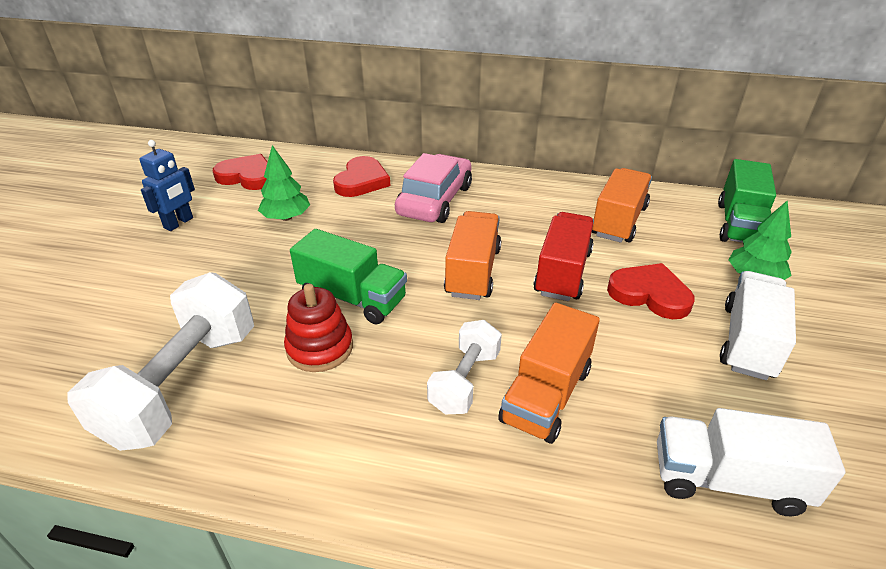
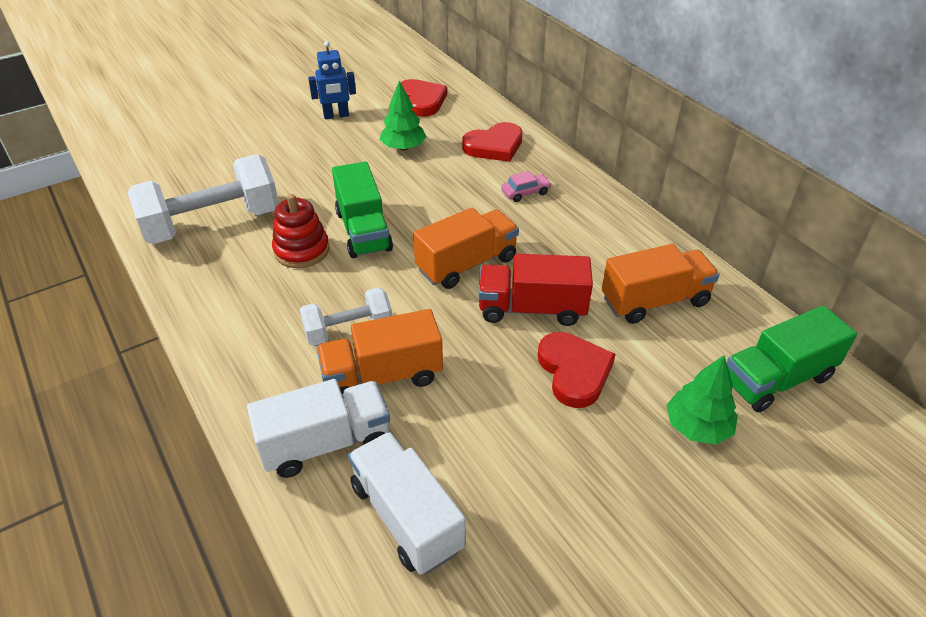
camera: 45 degrees right, 5 degrees up
(435, 200) = (525, 192): pink car -> pink car, size x0.44
(562, 273) = (532, 309): red truck -> red truck turned 150 degrees counterclockwise
(748, 342) = (591, 462): white truck -> white truck (326, 443)

